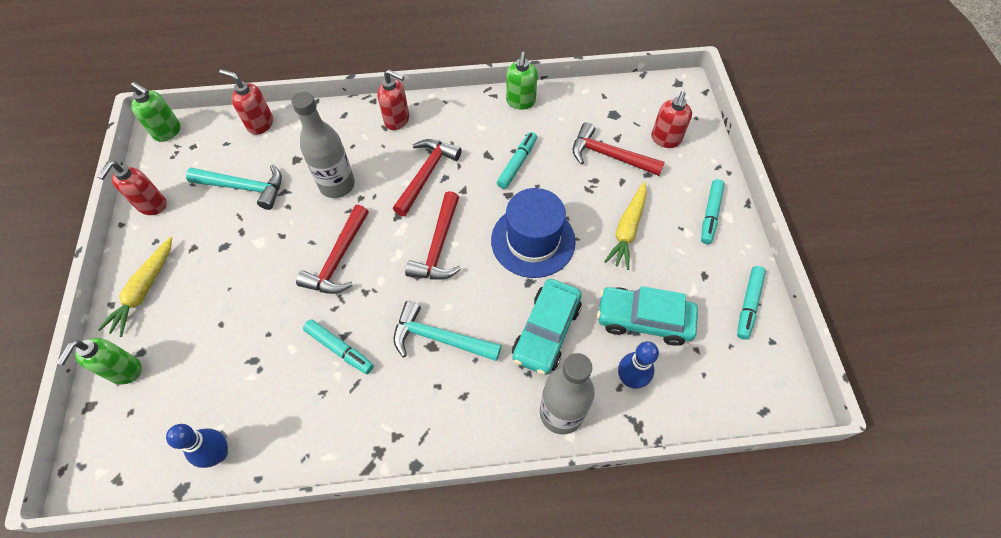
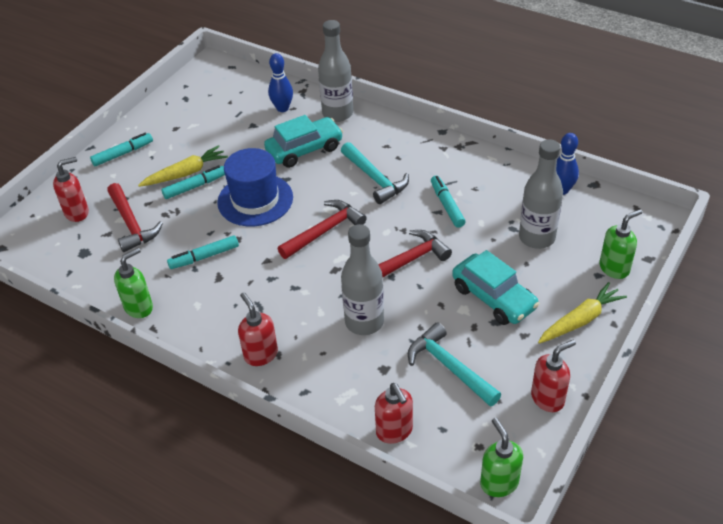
camera: 140 degrees left, 15 degrees down
(222, 363) = (537, 238): none -> grey bottle
(426, 174) = (283, 289): red hammer -> none
(643, 320) = (240, 127): turquoise car -> turquoise car (493, 297)
(748, 305) = (173, 104): turquoise marker -> turquoise marker (195, 186)

